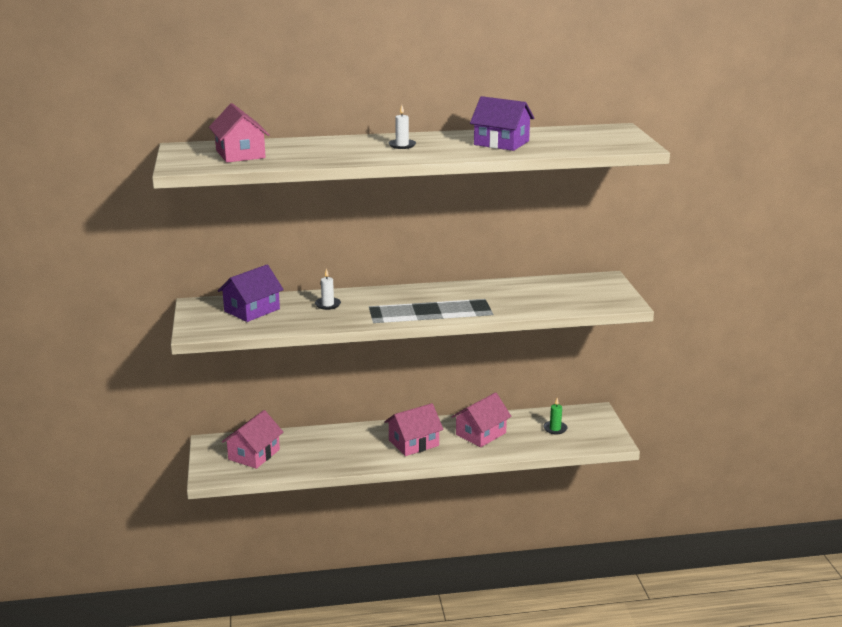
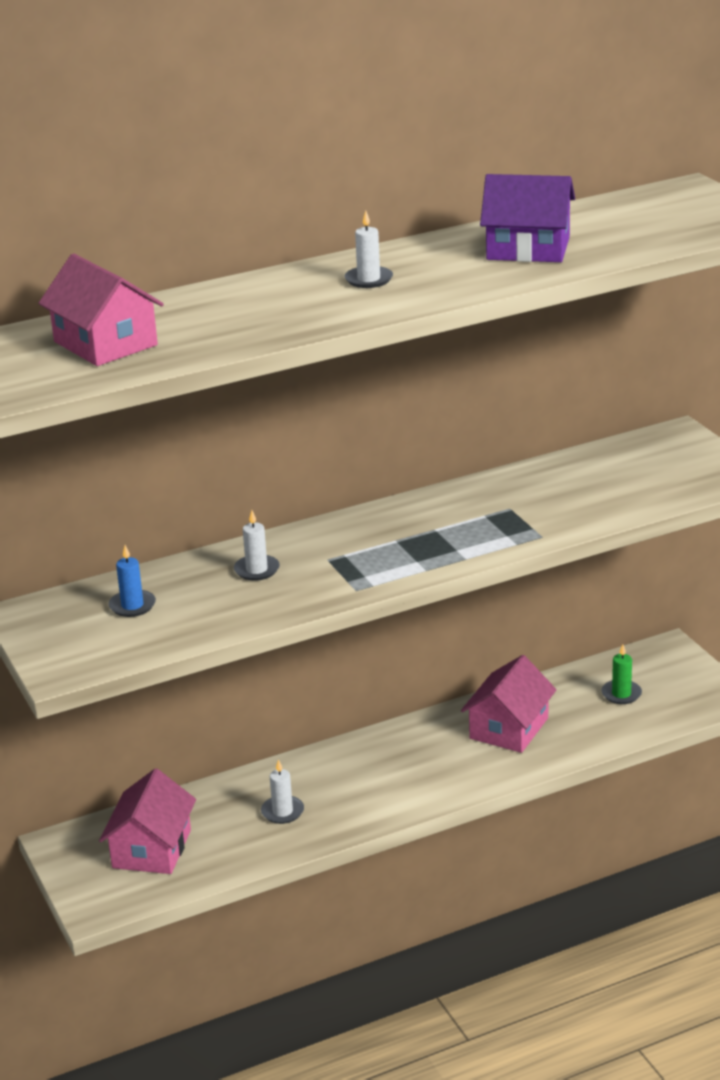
camera: 15 degrees left, 5 degrees up
(252, 310) = (132, 606): purple house -> blue candle
(333, 450) = (282, 812): none -> white candle
(413, 443) = (409, 768): pink house -> none

